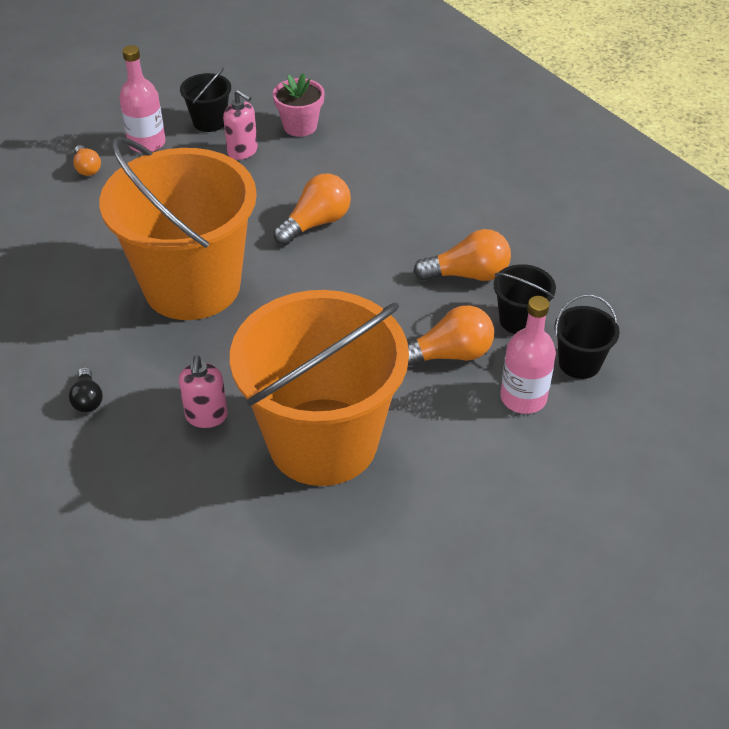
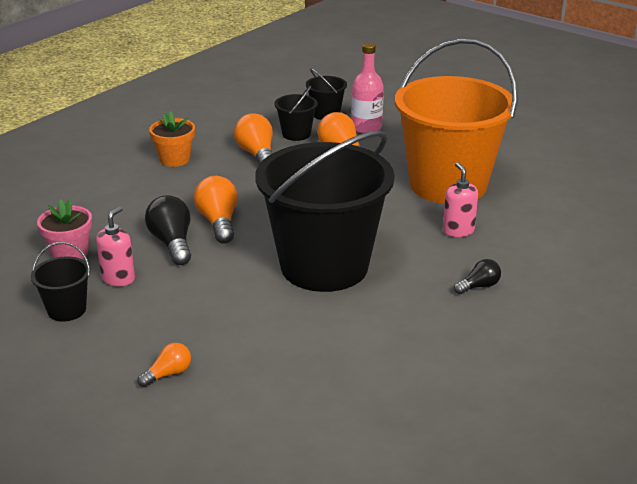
camera: 105 degrees left, 15 degrees down
(147, 143) = (113, 343): pink bottle -> none
(192, 286) = (324, 266): orange bucket -> black bucket
(206, 416) = (458, 231): pink soap dispenser -> pink soap dispenser turned 90 degrees counterclockwise
(289, 188) = (172, 243): none -> black light bulb
(316, 223) = (218, 222): orange light bulb -> orange light bulb turned 45 degrees clockwise
(475, 206) = (174, 159): none -> orange flower pot

